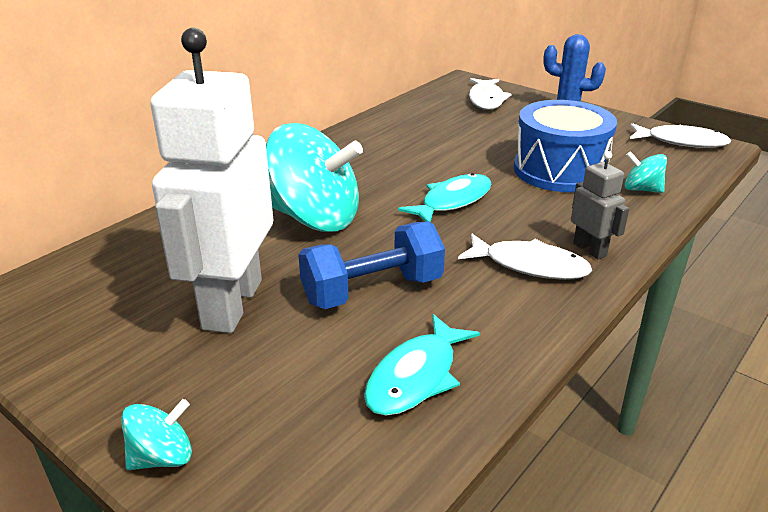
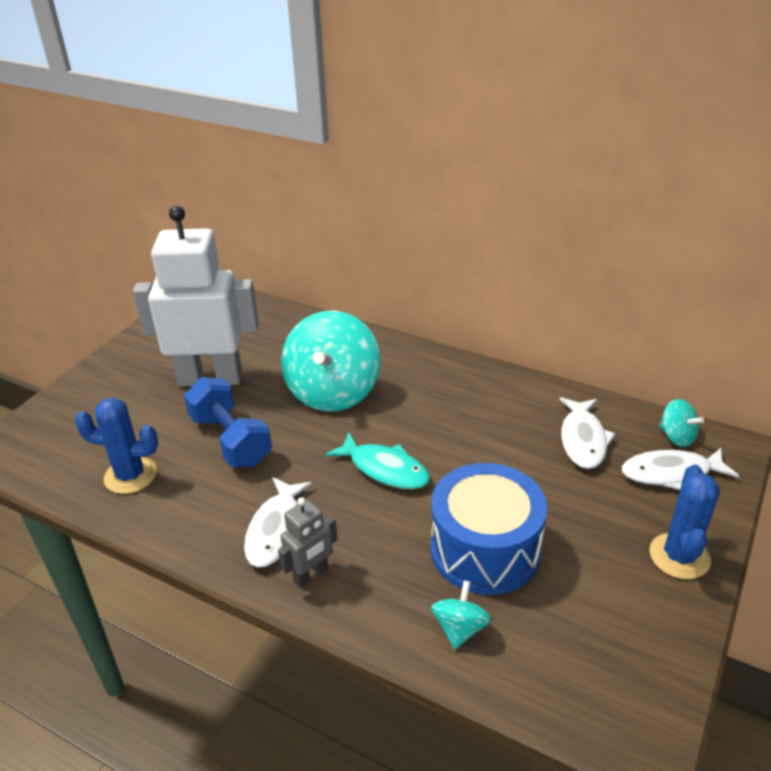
camera: 80 degrees right, 5 degrees up
(162, 457) = (74, 389): turquoise spinning top -> turquoise spinning top (676, 437)
(416, 376) = (130, 475): turquoise fish -> blue cactus
(681, 142) = (637, 691): white fish -> white fish (583, 440)

